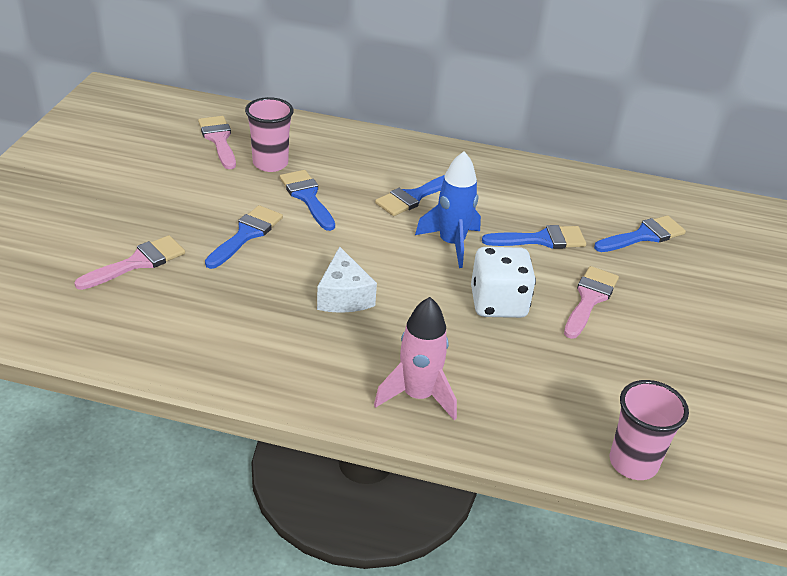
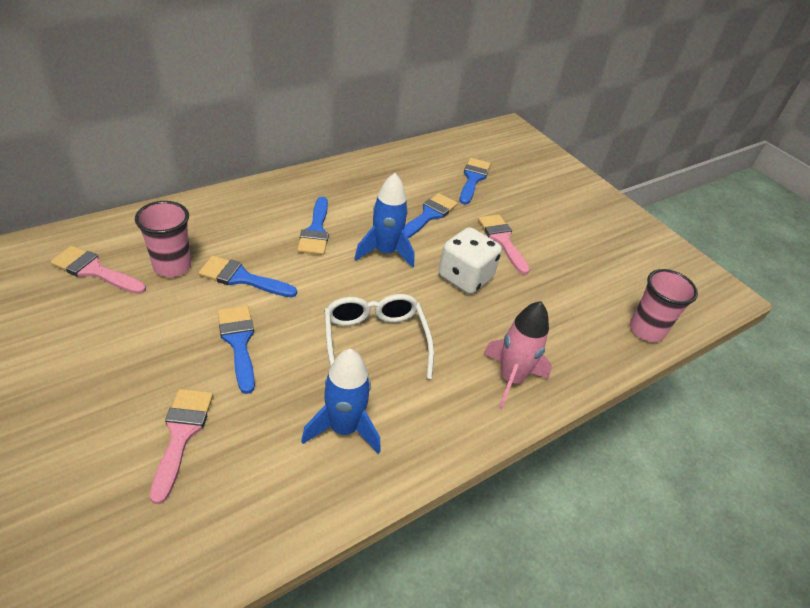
camera: 50 degrees left, 5 degrees up
(237, 331) = (344, 428): none -> blue rocket
(344, 296) = (375, 341): white cheese -> white glasses

